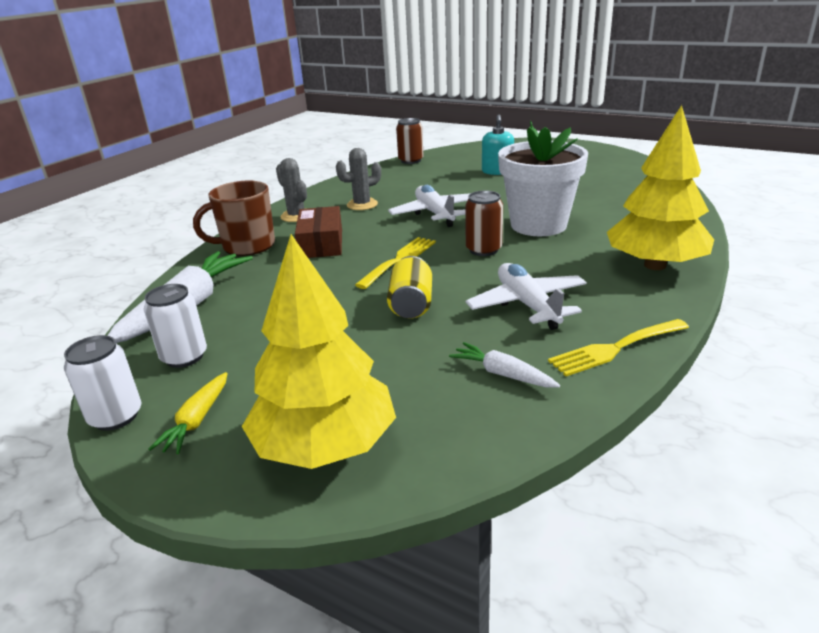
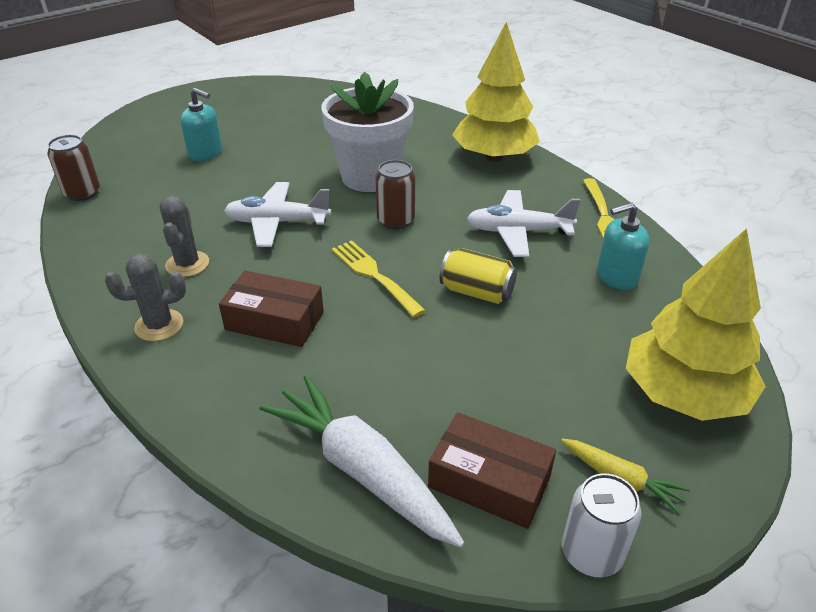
camera: 70 degrees left, 10 degrees up
(184, 357) = (489, 481): white can -> brown box
(247, 246) = (215, 388): brown mug -> none
(502, 374) = (616, 276): white carrot -> turquoise soap dispenser

